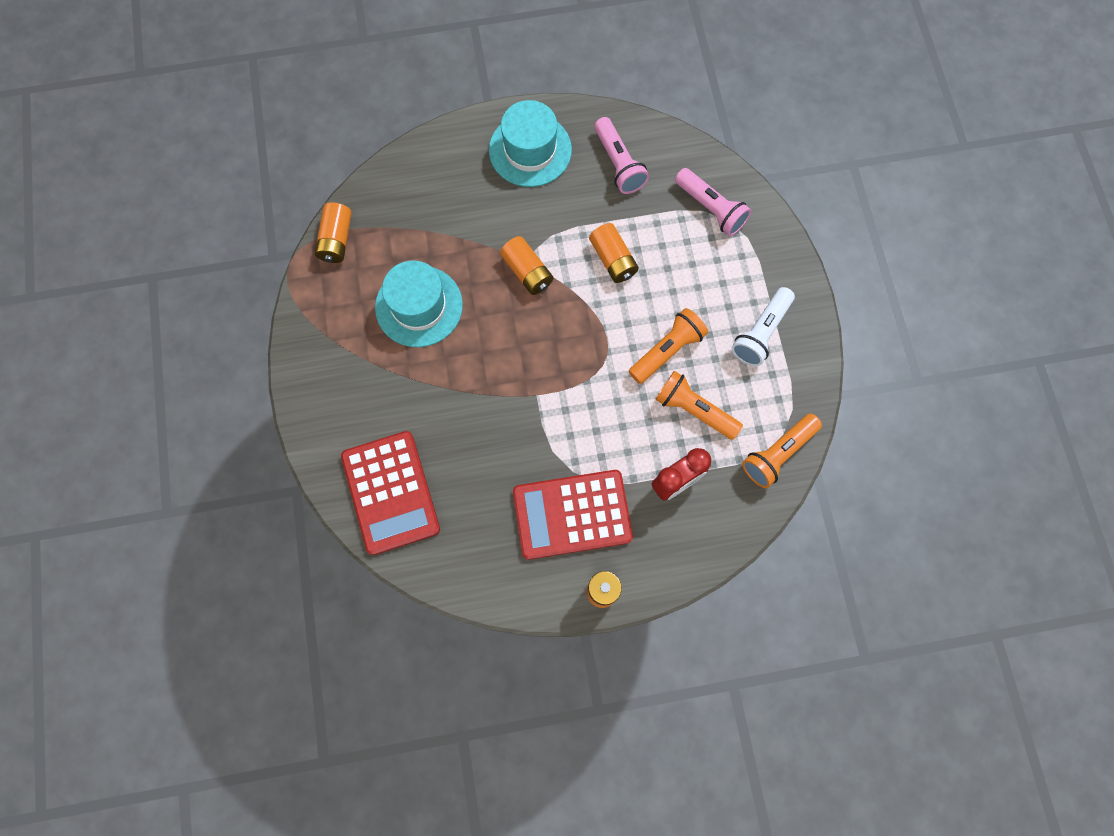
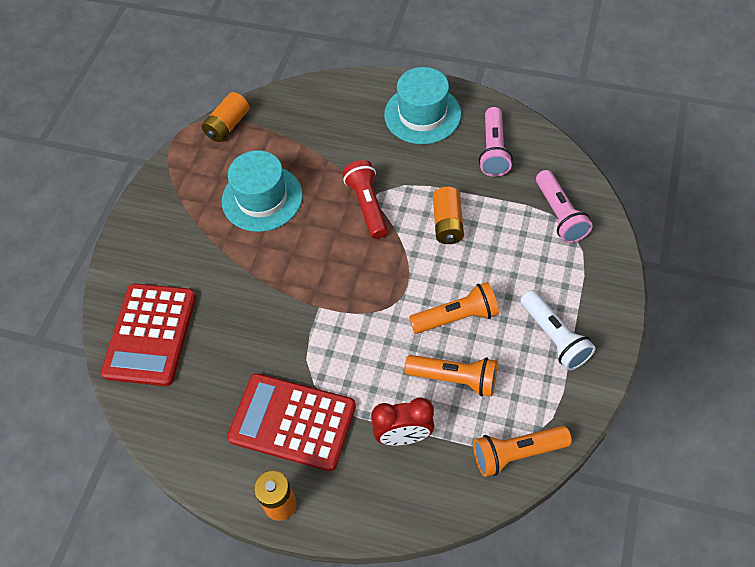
camera: 30 degrees right, 15 degrees down
(527, 272) = (367, 205): orange battery -> red flashlight
(694, 410) = (454, 378): orange flashlight -> orange flashlight turned 135 degrees clockwise
(761, 333) = (554, 337): white flashlight -> white flashlight turned 90 degrees counterclockwise

